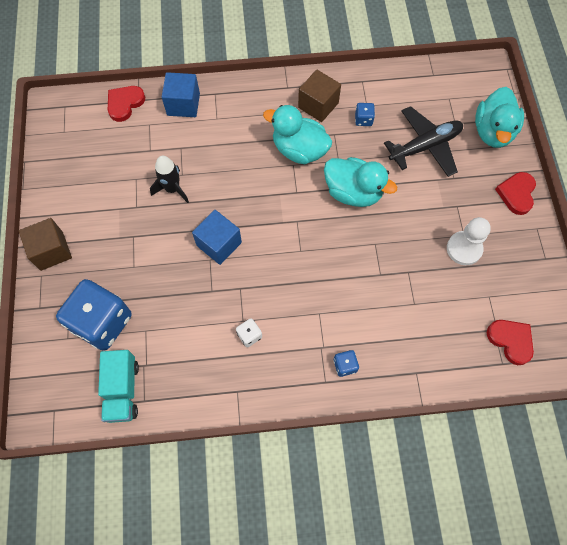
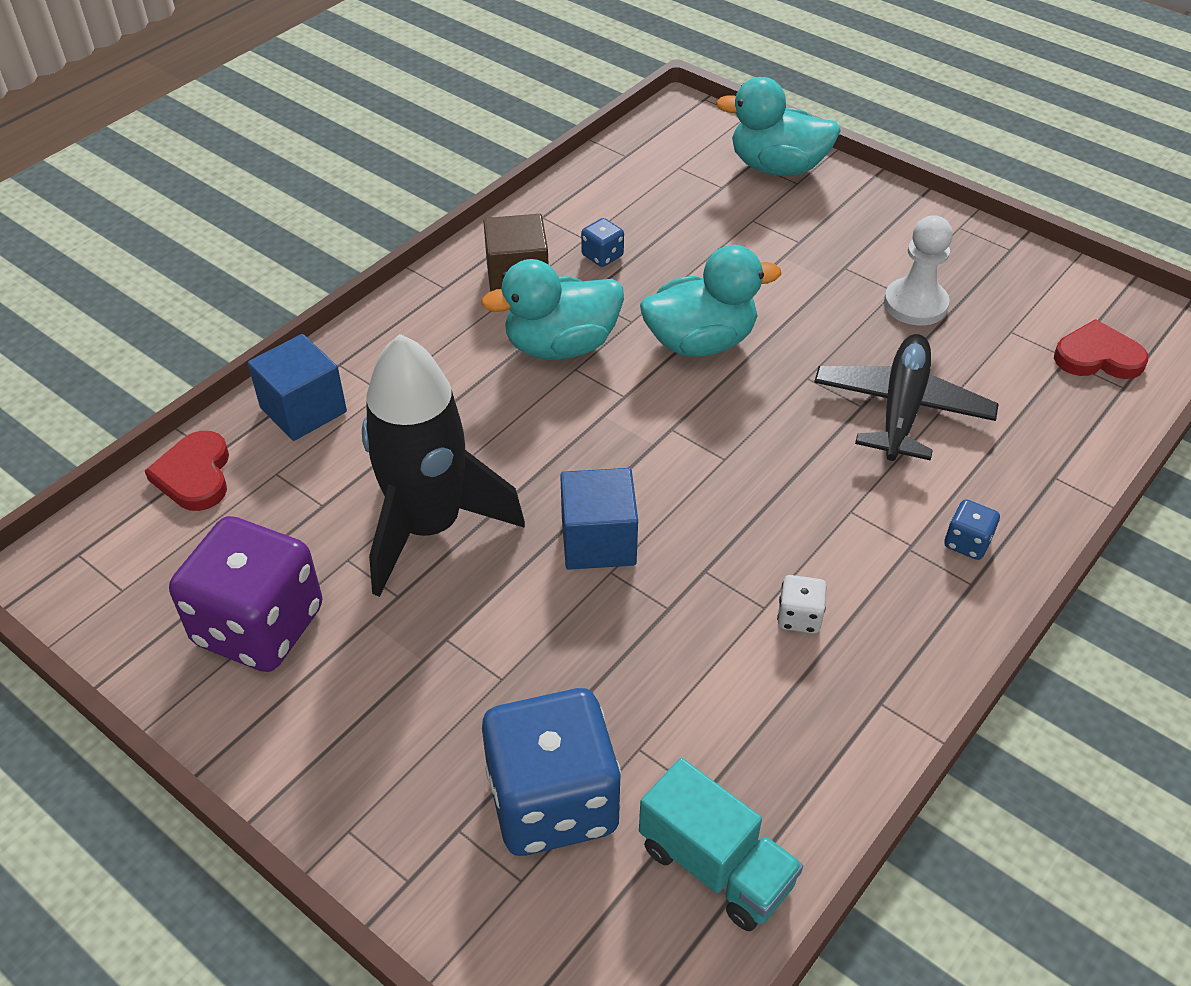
camera: 45 degrees left, 20 degrees down
(51, 251) = (322, 776): brown cube -> none
(87, 181) = (259, 626): none -> purple dice
(172, 189) = (429, 527): black rocket -> black rocket, size x1.93
(425, 146) = (720, 233): black plane -> black plane (901, 409)
(493, 132) = (777, 167): turquoise duck -> turquoise duck turned 135 degrees clockwise
(516, 194) = (890, 209): red heart -> none

